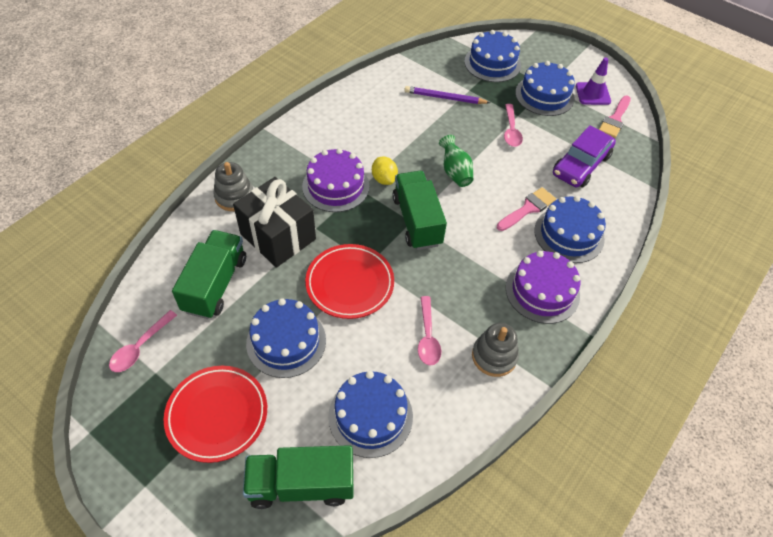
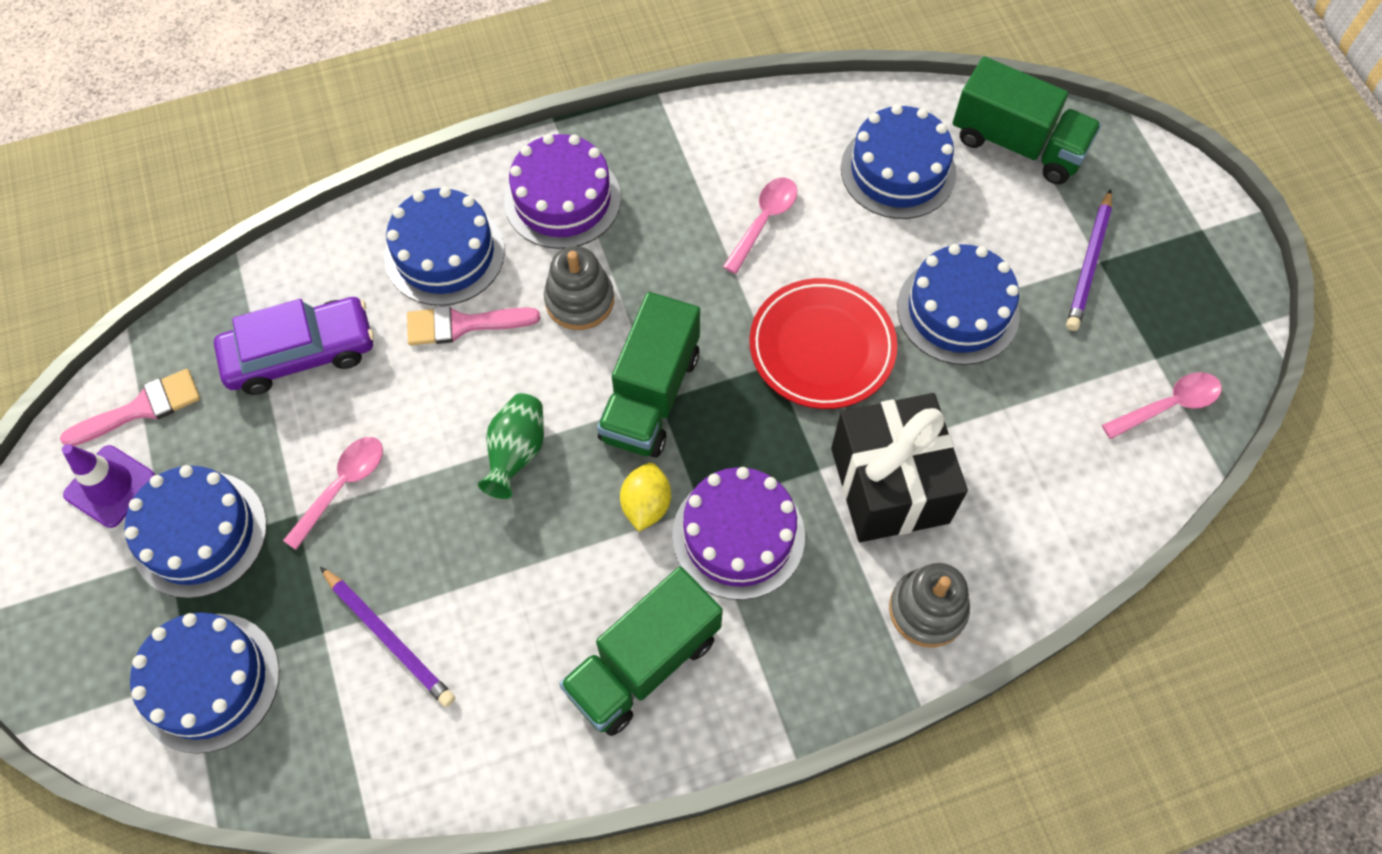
camera: 145 degrees left, 10 degrees up
(215, 284) = (1025, 450): green truck -> green truck (643, 663)
(217, 415) = (1089, 264): red plate -> purple pencil
(494, 356) = (697, 157): grey stacking toy -> grey stacking toy (579, 300)

